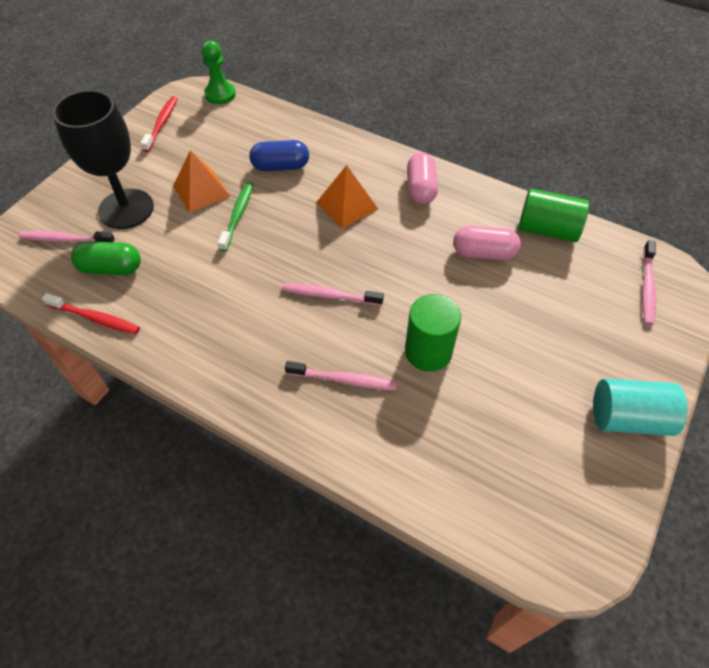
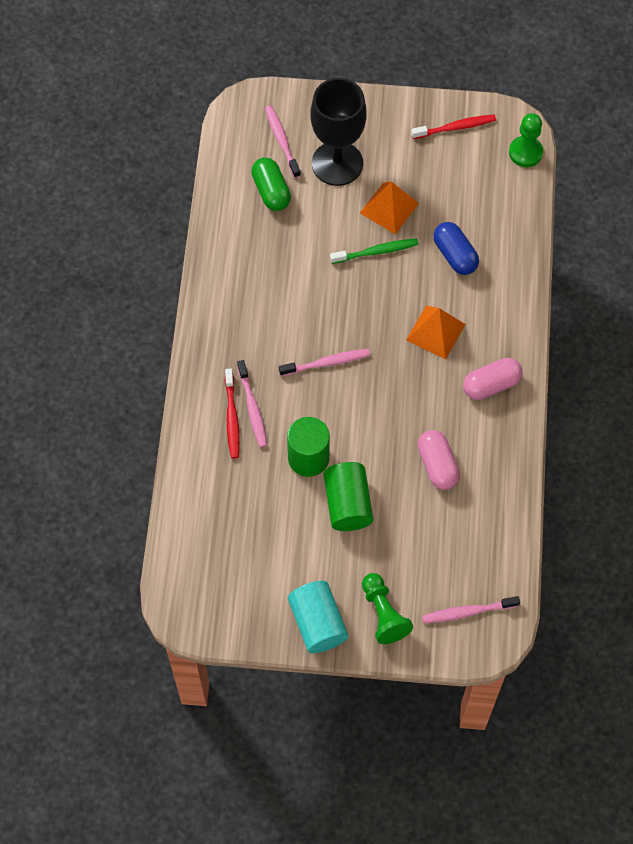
camera: 65 degrees right, 10 degrees up
(95, 318) = (220, 210): red toothbrush -> red toothbrush (232, 418)
(329, 295) = (327, 363): pink toothbrush -> pink toothbrush turned 90 degrees clockwise
(547, 230) = (496, 510): green cylinder -> green cylinder (347, 504)
(632, 354) = (383, 613): none -> green pawn

